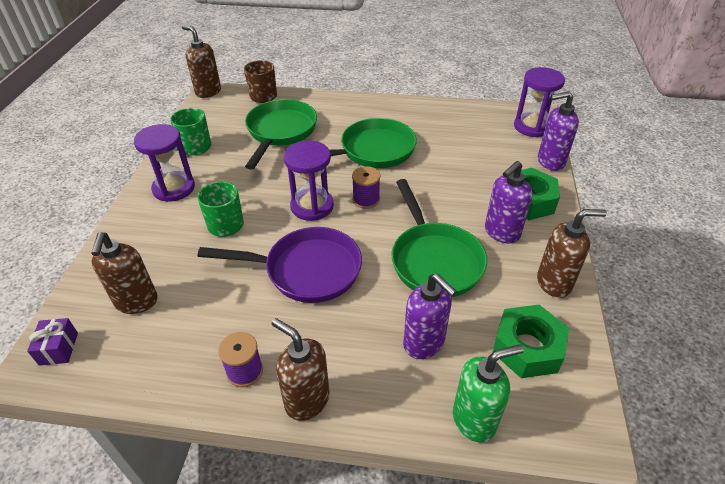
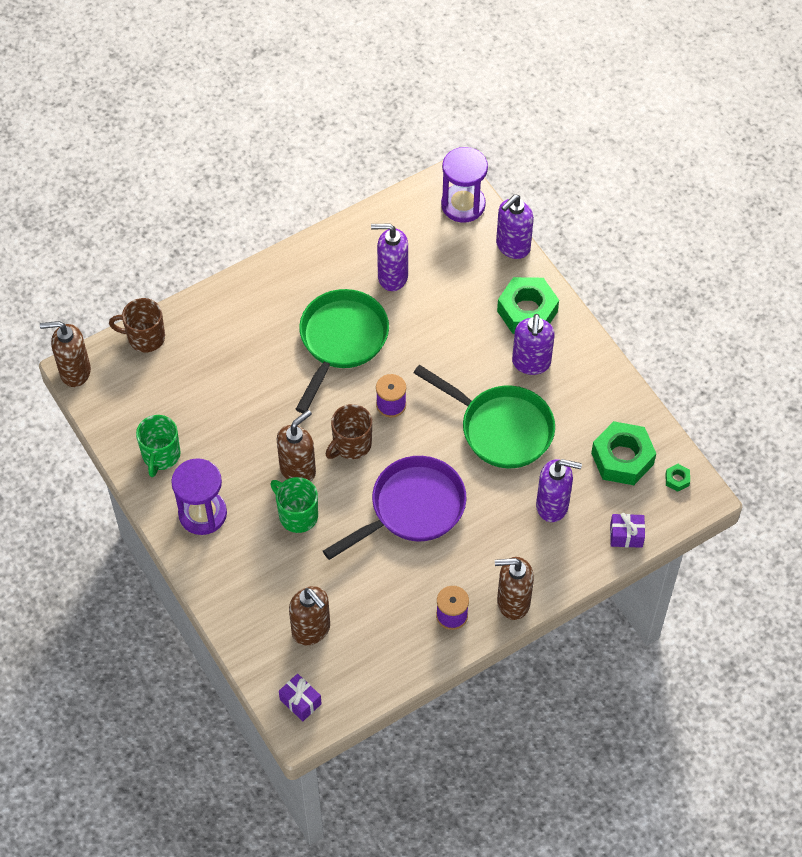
camera: 40 degrees left, 15 degrees up
(280, 132) = (224, 376): green pan -> none
(312, 206) = (351, 444): purple hourglass -> brown mug
(443, 137) = (392, 277): none -> purple soap dispenser
(474, 419) = (626, 535): green soap dispenser -> purple gift
(554, 283) = (604, 387): brown soap dispenser -> brown soap dispenser (298, 469)
(573, 403) = (677, 479): none -> green nut

